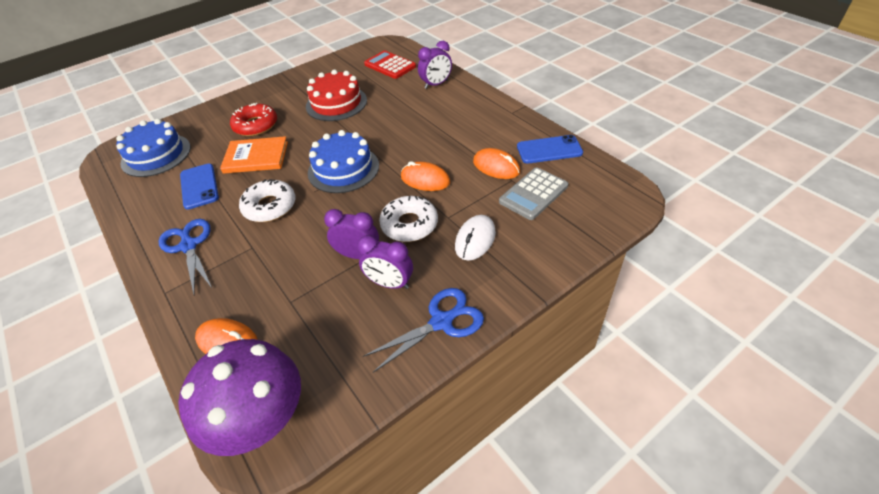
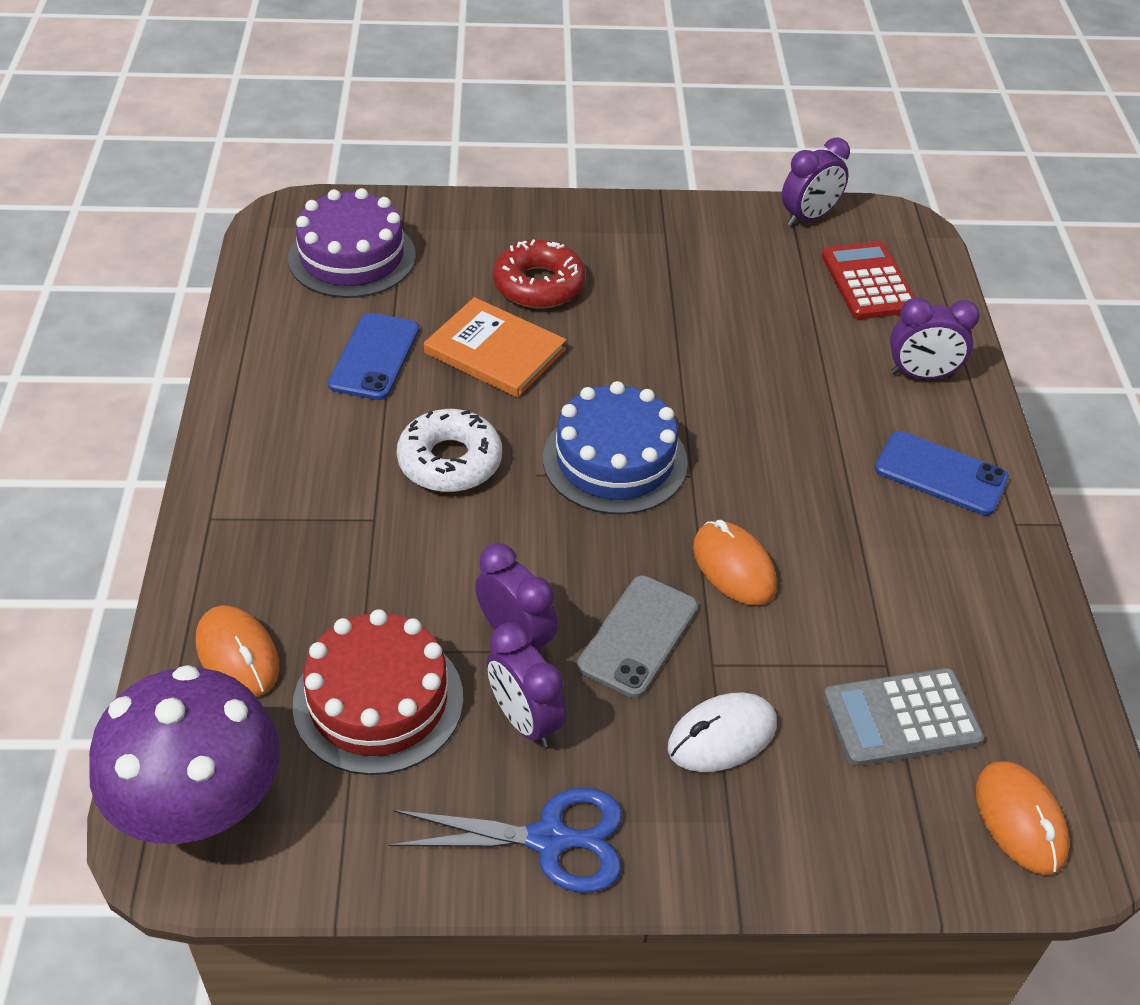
camera: 30 degrees right, 0 degrees up
(156, 155) = (352, 257): blue cake -> purple cake
(189, 246) = (290, 459): blue scissors -> none
(336, 103) = (705, 314): red cake -> red cake (378, 701)
(349, 56) = (808, 217): none -> purple clock
(409, 224) = (638, 636): white donut -> grey phone
(496, 167) = (882, 621): orange mouse -> orange mouse (1020, 820)
(549, 150) = (1015, 648): blue phone -> blue phone (940, 474)

